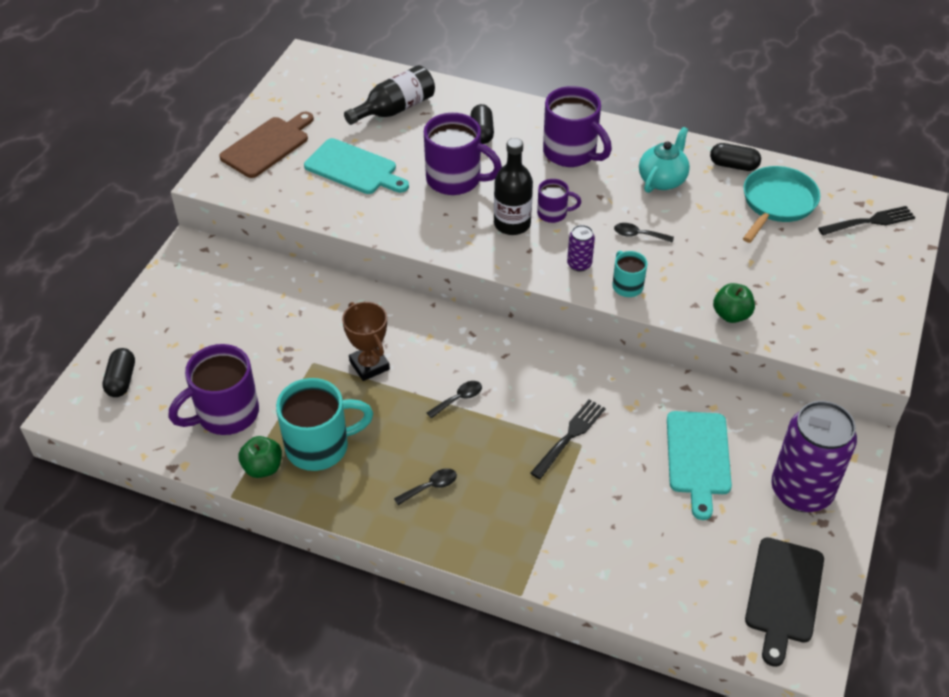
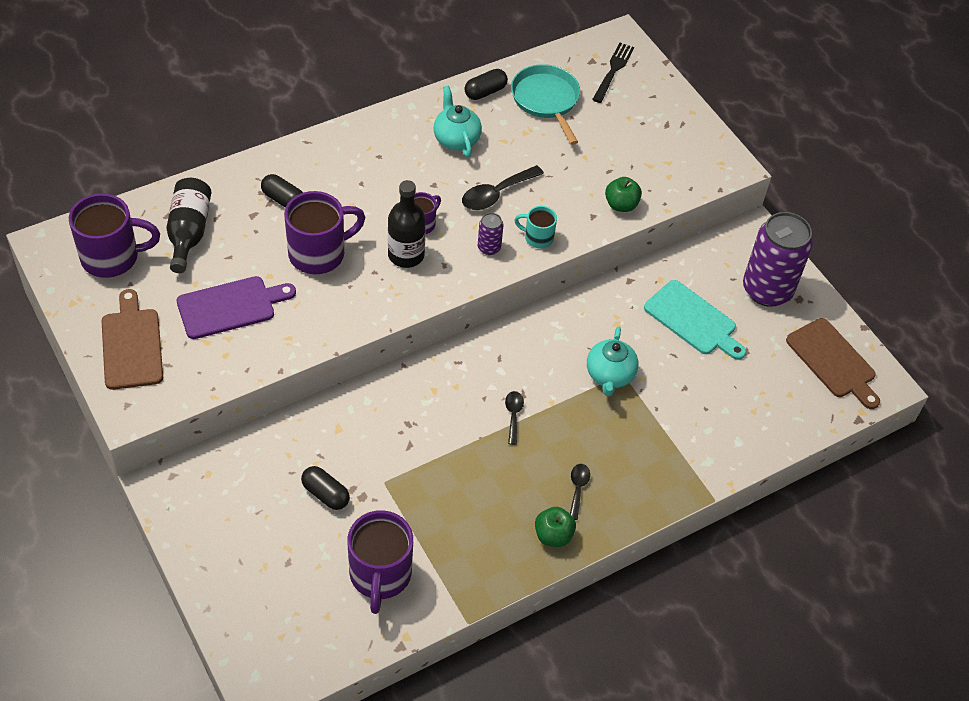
camera: 55 degrees left, 5 degrees up
(121, 380) = (267, 629): black capsule -> black capsule (325, 494)
(263, 467) = (460, 584): green apple -> green apple (553, 535)
(320, 446) = (474, 532): turquoise mug -> none
(354, 168) = (231, 307): turquoise cutting board -> purple cutting board
(369, 365) = (424, 447): brown trophy -> none
(570, 436) = (610, 375): black fork -> turquoise teapot
(571, 153) = (369, 166): purple mug -> purple mug (112, 257)
(638, 235) = (496, 194): black spoon -> black spoon, size x1.70
(783, 595) = (833, 361): black cutting board -> brown cutting board

